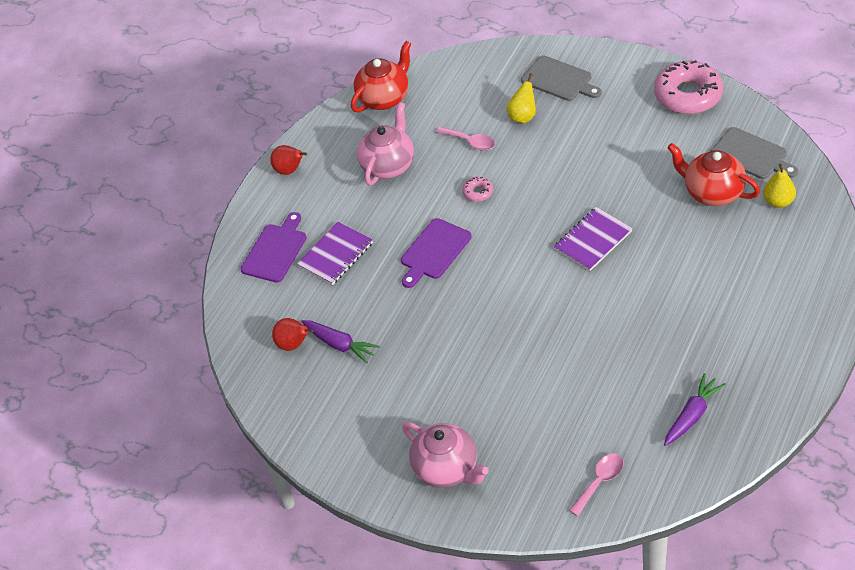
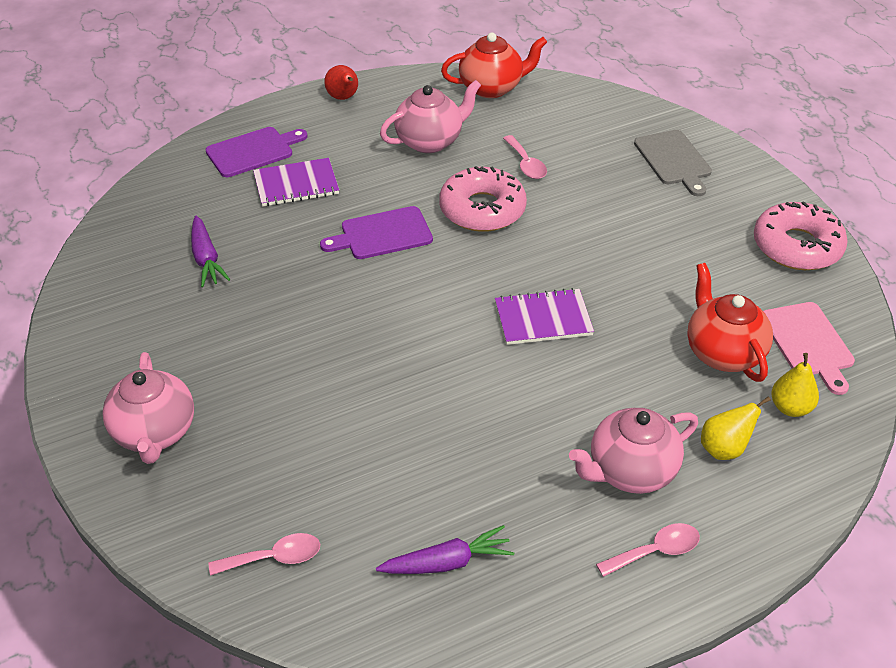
camera: 30 degrees right, 5 degrees down
(294, 344) = (171, 234): red pear -> none
(478, 192) = (482, 209): pink donut -> pink donut, size x2.27
(523, 117) = (601, 171): yellow pear -> yellow pear (724, 449)
(733, 297) = (630, 471): none -> pink teapot
(751, 155) = (808, 343): grey cutting board -> pink cutting board
(788, 331) = (655, 551): none -> pink spoon

